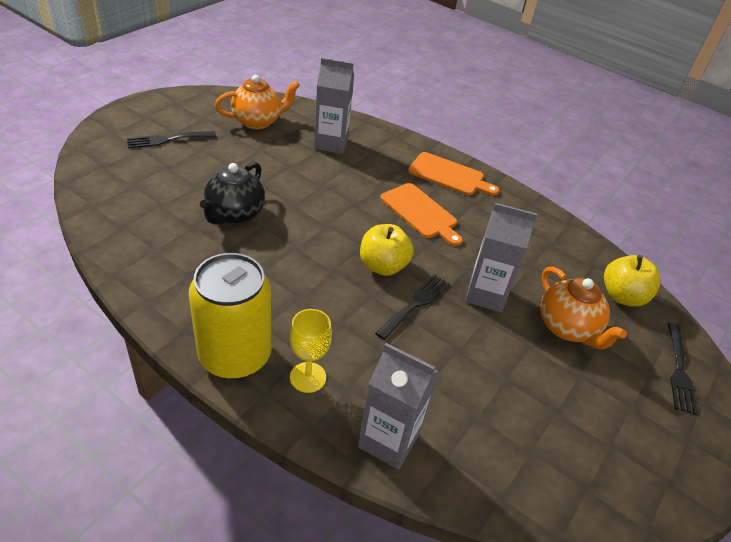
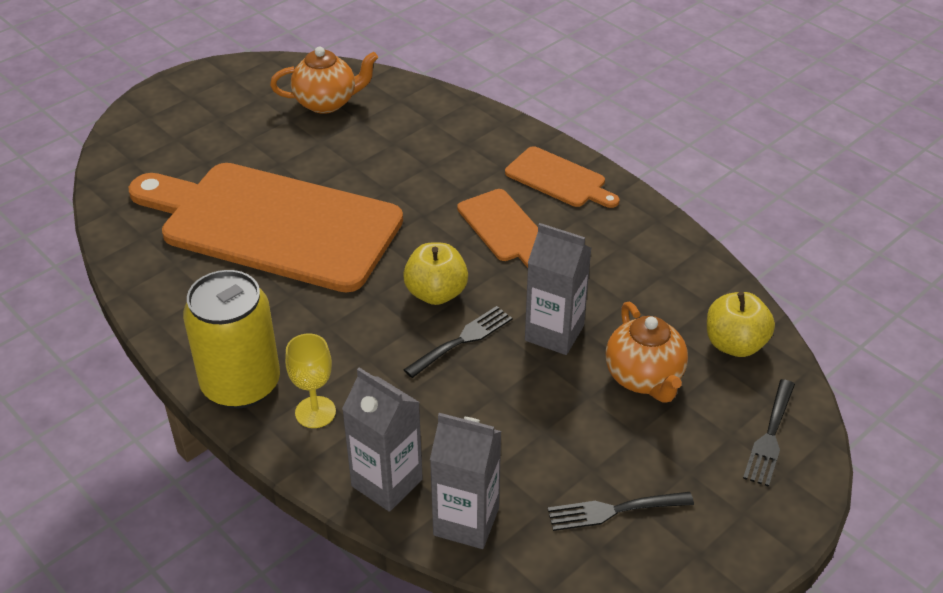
camera: 15 degrees right, 0 degrees up
(167, 140) = (210, 127): black fork -> black fork (613, 511)
(234, 214) = (273, 224): black teapot -> orange cutting board
(331, 143) = (414, 133): grey carton -> grey carton (466, 521)

